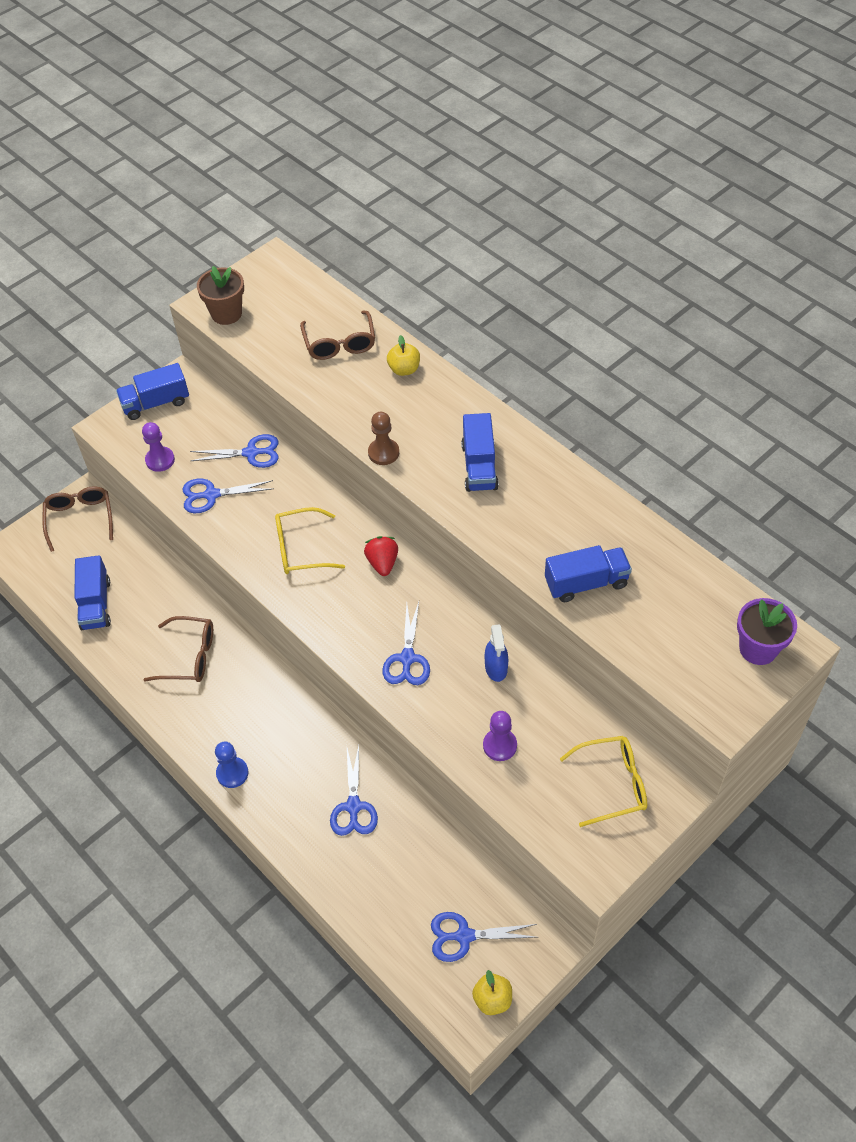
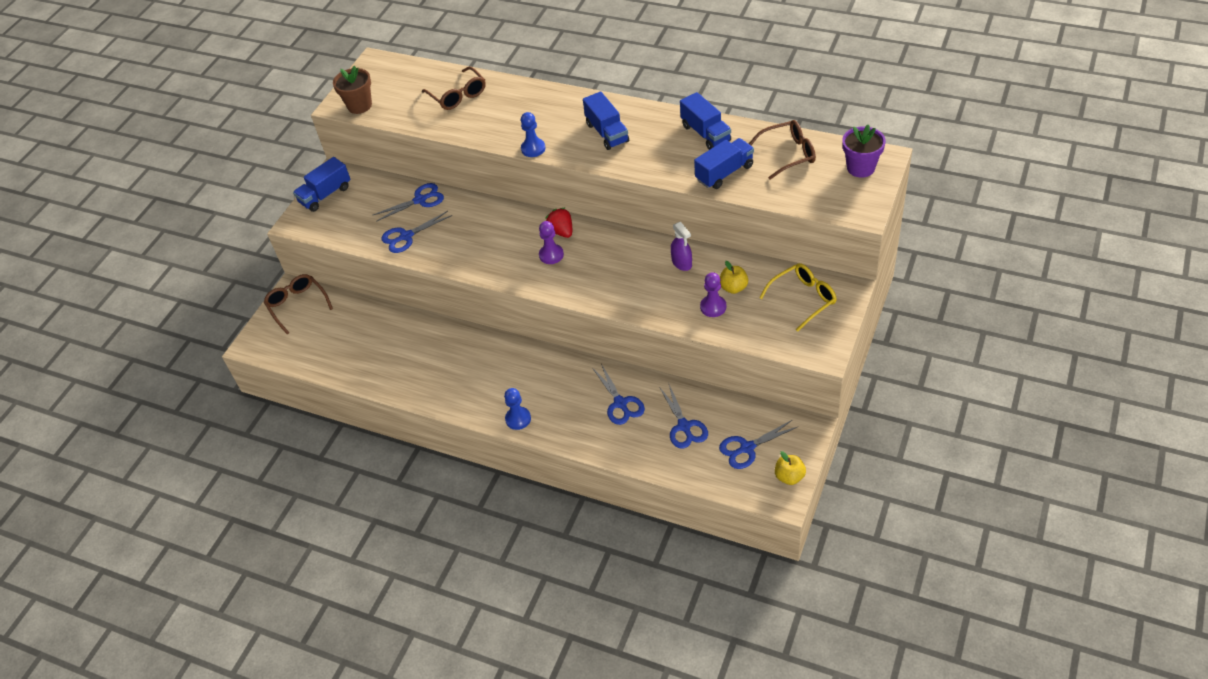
camera: 20 degrees left, 5 degrees down
(96, 604) = (344, 354): blue truck -> blue truck (705, 133)
(160, 460) = (352, 229): purple pawn -> purple pawn (551, 255)
(189, 656) = (439, 359): brown glasses -> brown glasses (788, 154)
(301, 549) = (495, 245): yellow glasses -> none
(383, 453) = (533, 148): brown pawn -> blue pawn
(404, 369) = (516, 95): yellow apple -> yellow apple (733, 288)
(407, 658) = (615, 281): blue scissors -> blue scissors (684, 426)
(496, 668) = (682, 263): blue spray bottle -> purple spray bottle

